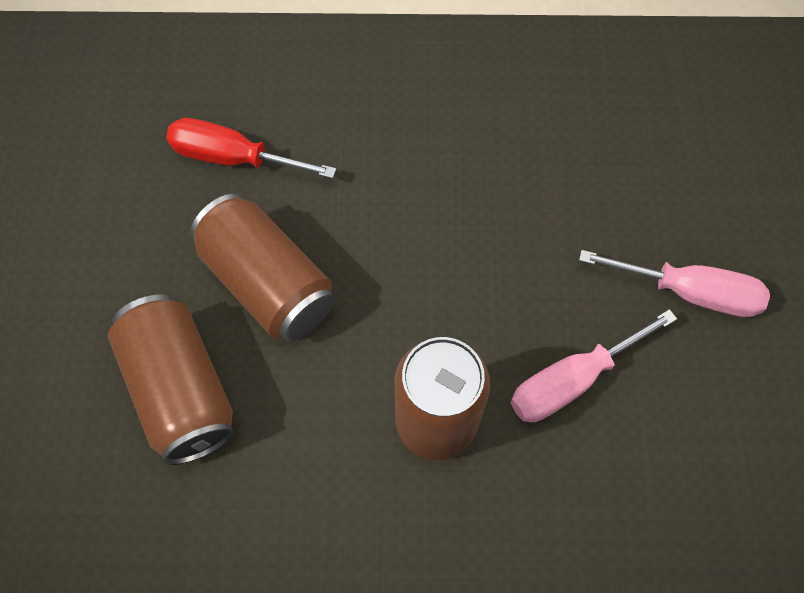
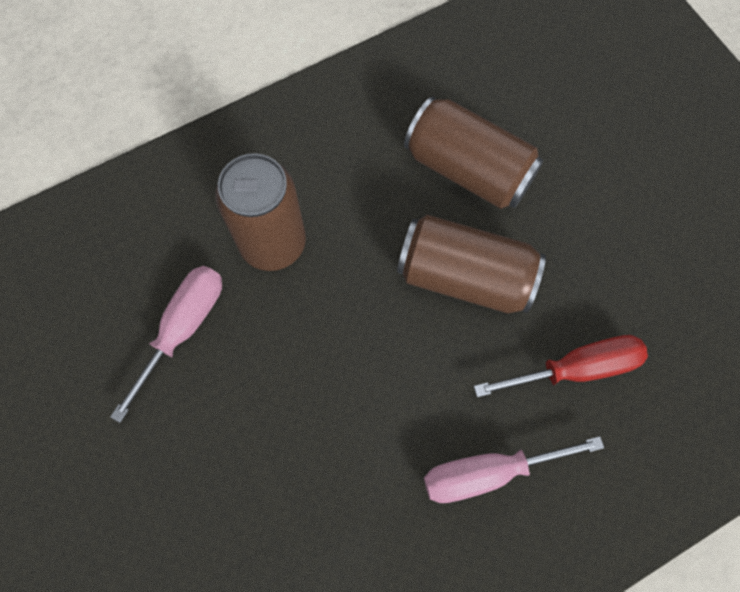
camera: 150 degrees right, 5 degrees up
(689, 292) = (110, 463): pink screwdriver -> pink screwdriver (488, 472)

